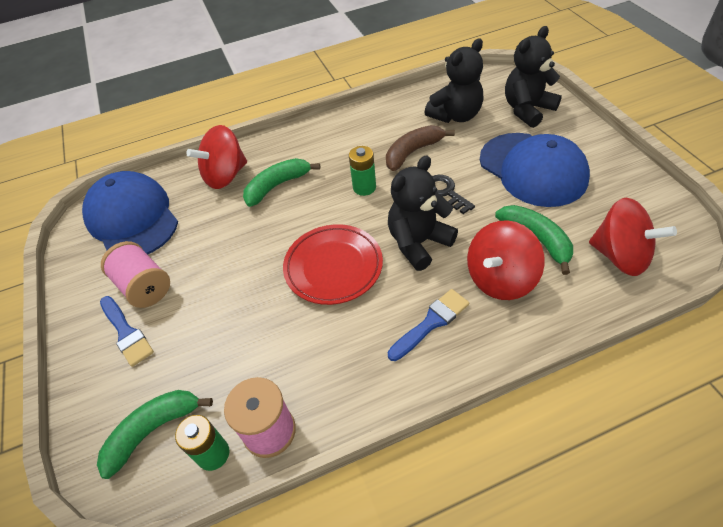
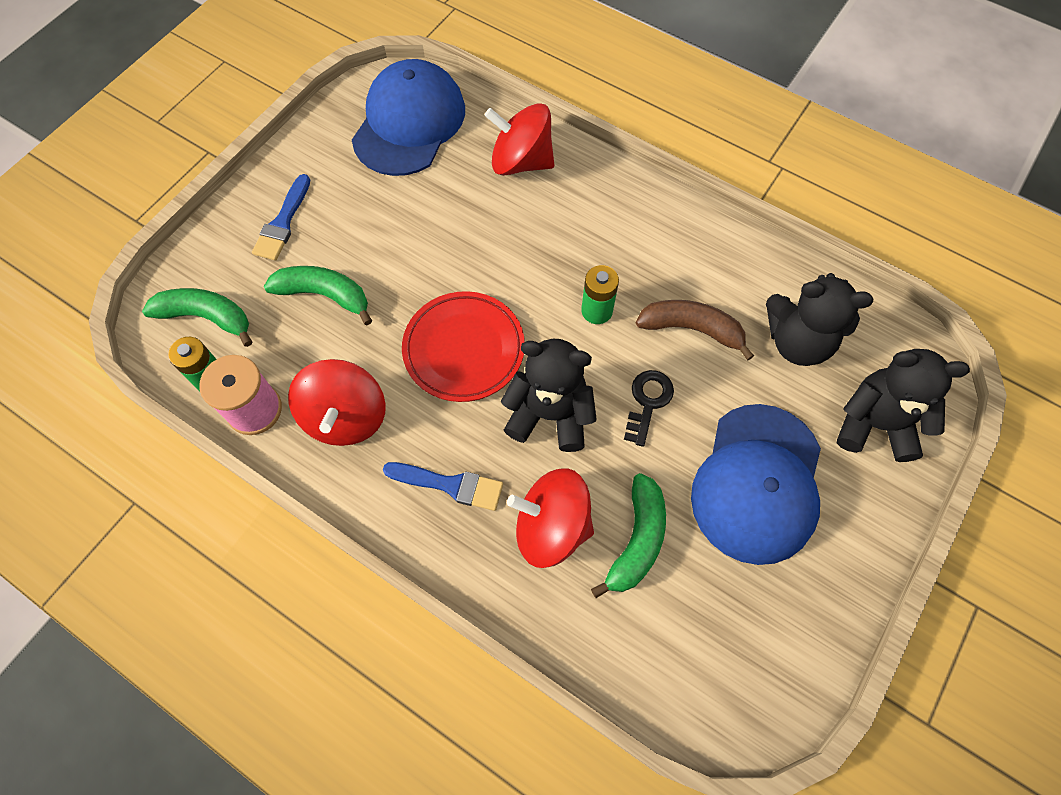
camera: 50 degrees right, 15 degrees up
(144, 286) = (338, 197): pink spool -> none
(277, 186) = (540, 222): green banana -> green banana (324, 295)
(620, 256) = (670, 648): red spinning top -> red spinning top (345, 417)

